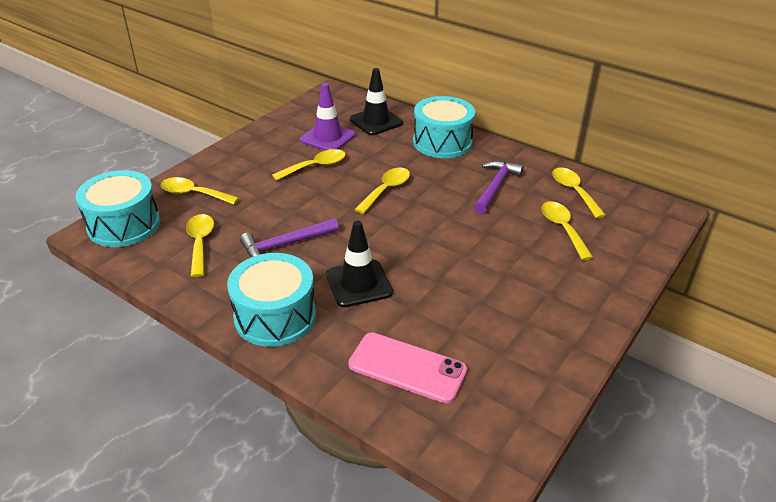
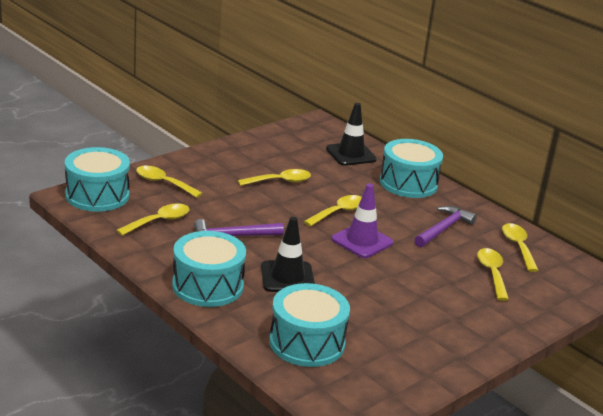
camera: 10 degrees right, 10 degrees down
(200, 243) = (159, 221): yellow spoon -> yellow spoon turned 45 degrees clockwise
(328, 137) = (299, 160): purple traffic cone -> purple traffic cone (362, 241)
(407, 367) = (307, 342): pink phone -> turquoise drum

